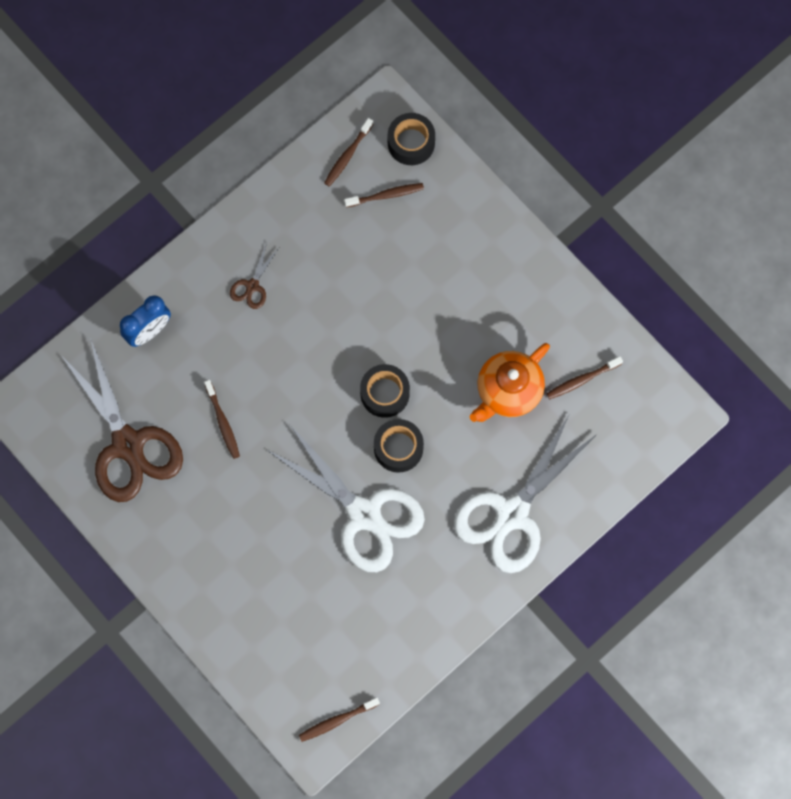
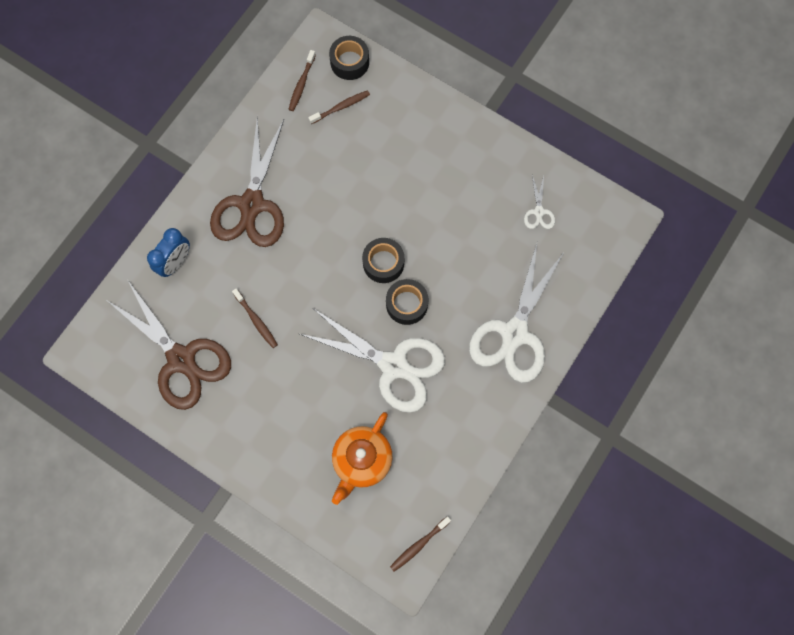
camera: 15 degrees left, 0 degrees up
(252, 286) = (252, 205): brown scissors -> brown scissors, size x2.36
(508, 391) = (482, 236): orange teapot -> orange teapot (362, 460)
(582, 380) = (539, 212): brown toothbrush -> white scissors

